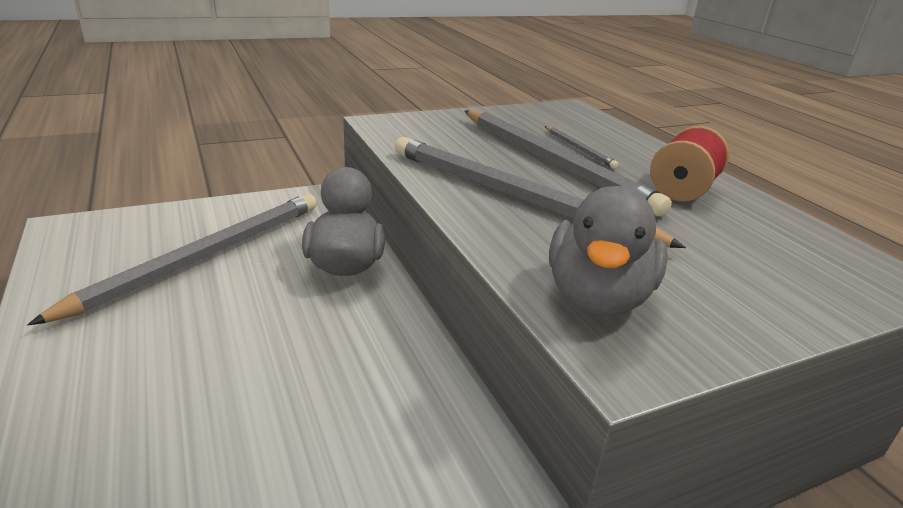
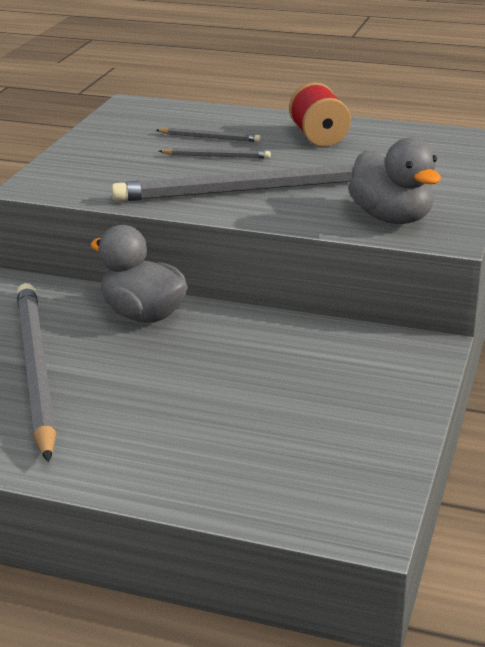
camera: 45 degrees left, 0 degrees up
(552, 162) = (216, 156): grey pencil -> grey pencil, size x0.43

